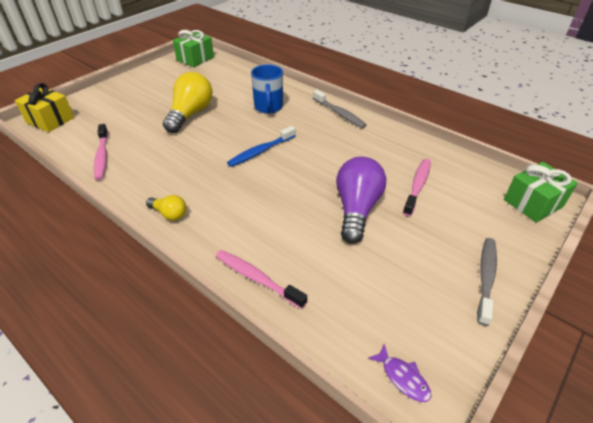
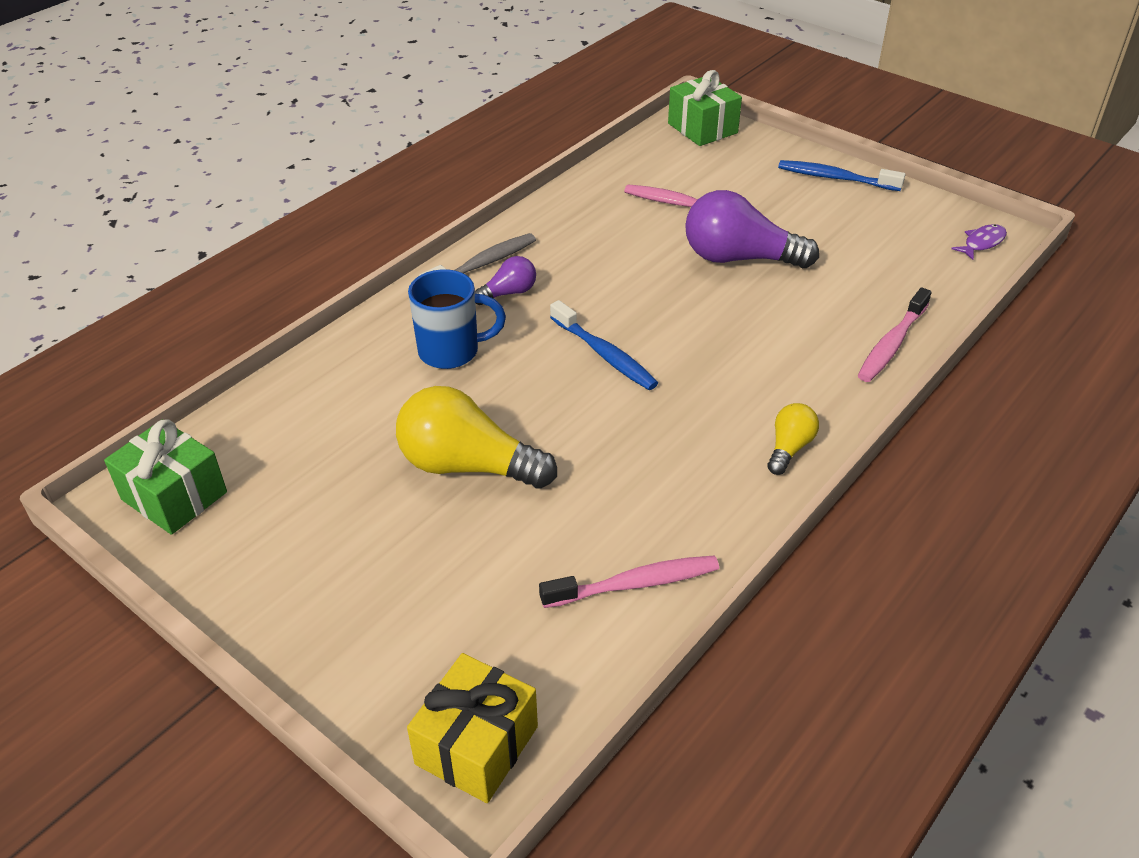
camera: 90 degrees left, 0 degrees up
(314, 121) = (508, 293): none -> purple light bulb
(486, 278) = (835, 178): grey toothbrush -> blue toothbrush

